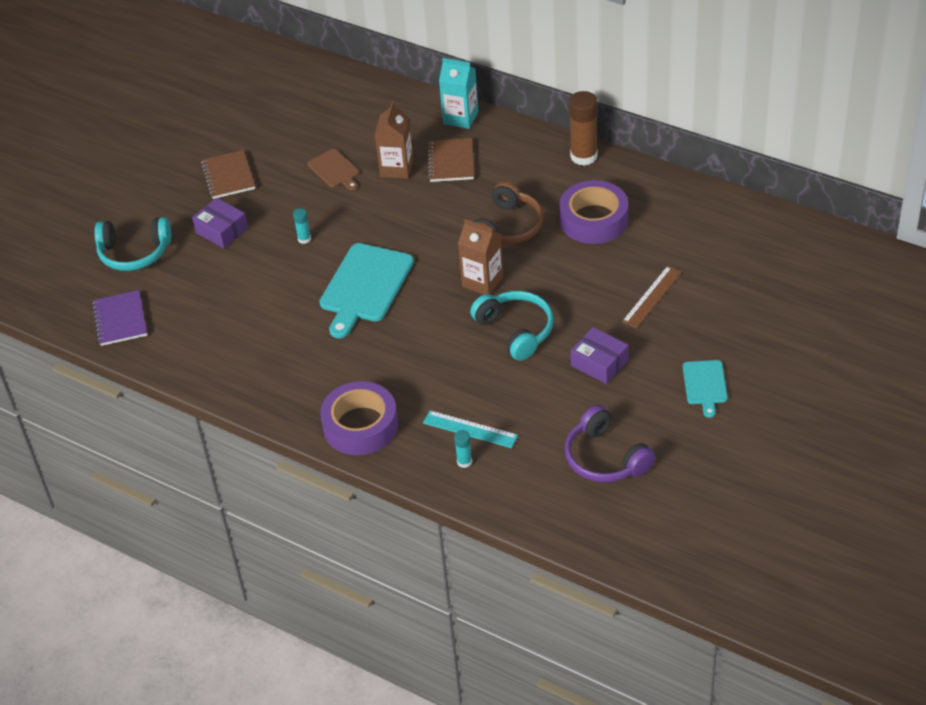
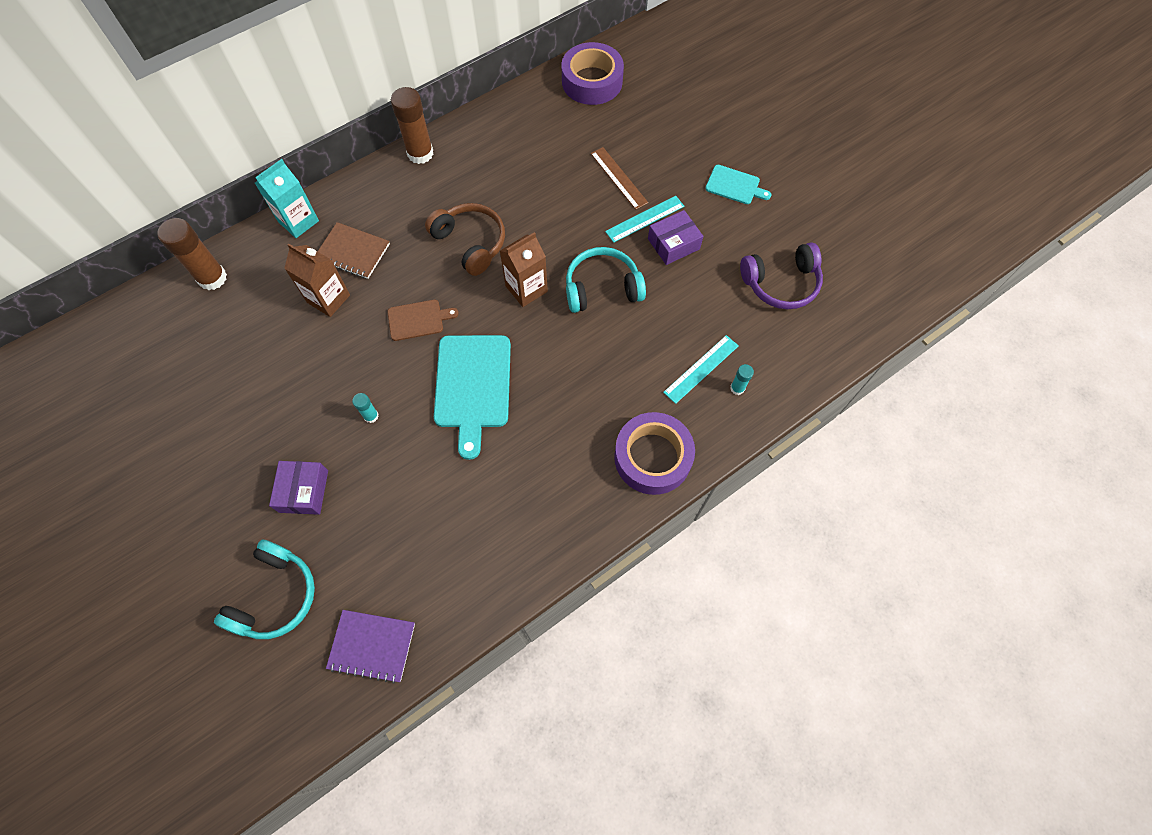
camera: 70 degrees left, 20 degrees up
(222, 230) = (304, 491): purple box -> purple box turned 60 degrees counterclockwise
(228, 176) = (224, 456): brown notebook -> none
(335, 170) = (290, 352): brown cutting board -> brown cutting board (418, 320)
(365, 286) = (473, 386): turquoise cutting board -> turquoise cutting board turned 45 degrees clockwise
(375, 97) = (212, 278): none -> brown glue stick
(594, 220) = (503, 179): purple tape -> purple tape (592, 81)
(615, 332) = (645, 219): none -> turquoise ruler

